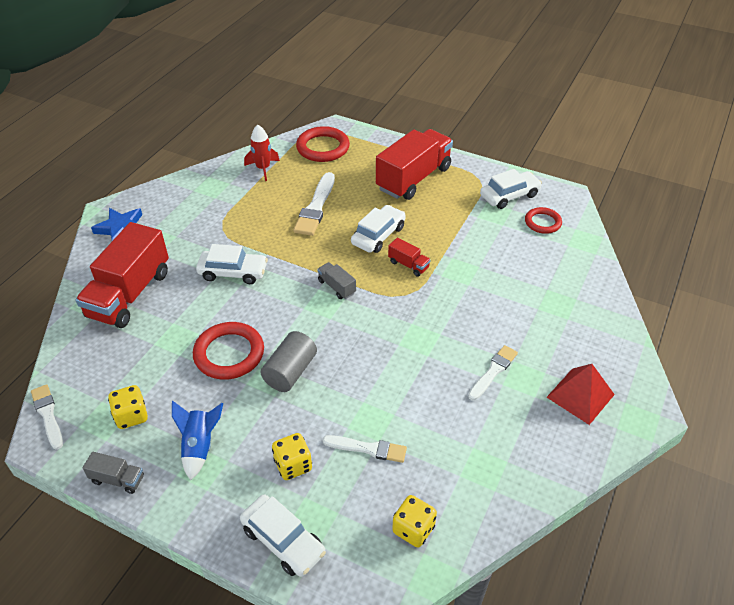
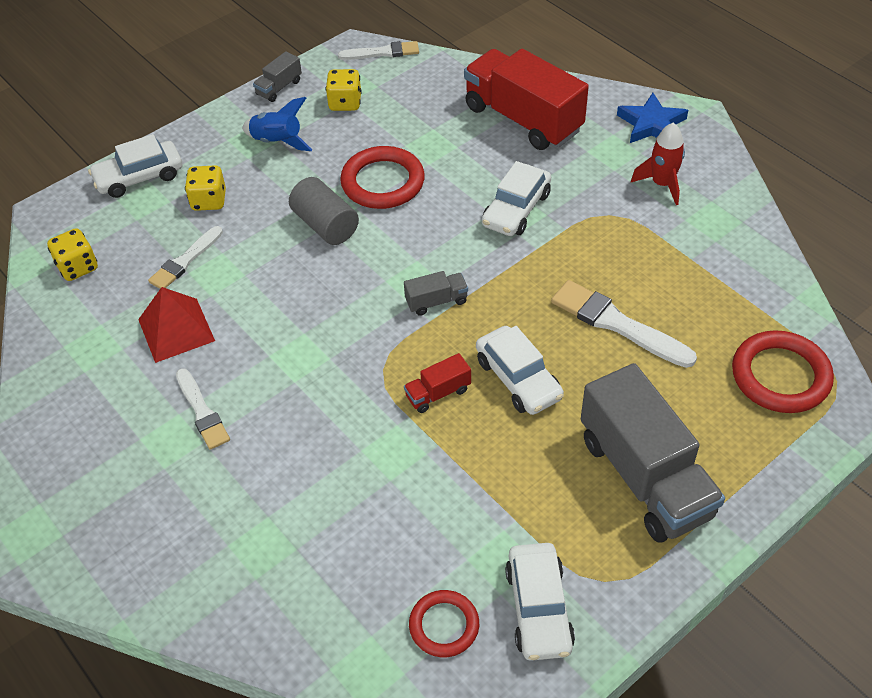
camera: 115 degrees right, 5 degrees up
(263, 168) = (741, 285): red rocket -> red rocket (662, 184)
(413, 178) = (644, 477): red truck -> grey truck
(580, 395) = (106, 488): red pyramid -> red pyramid (176, 330)

